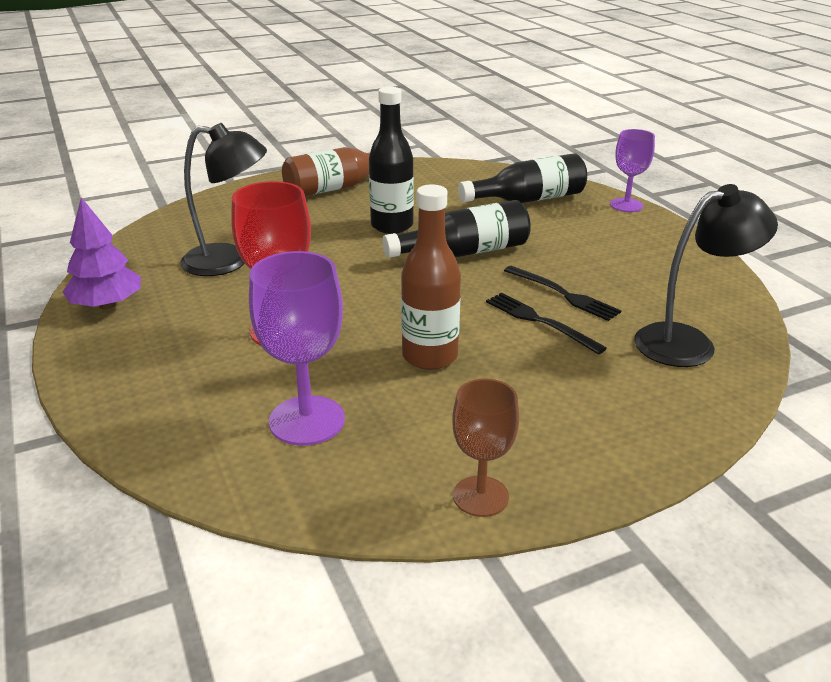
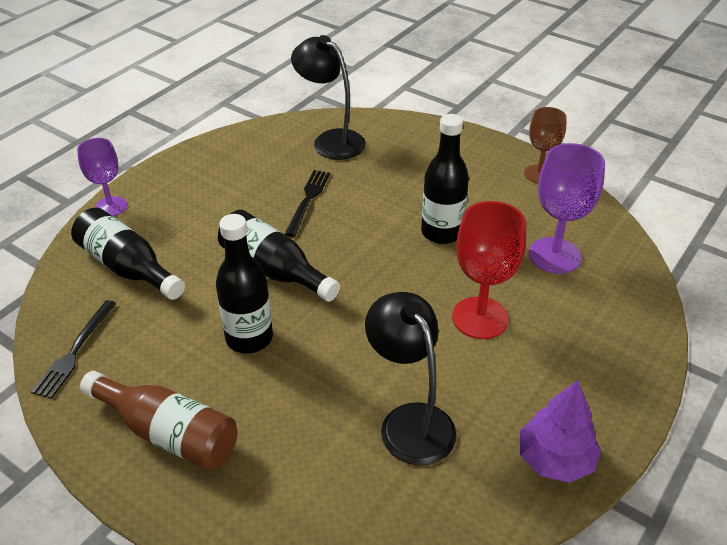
camera: 120 degrees left, 10 degrees up
(430, 356) = (441, 232): brown bottle -> black bottle
(540, 321) = (355, 200): black fork -> black fork (75, 351)

